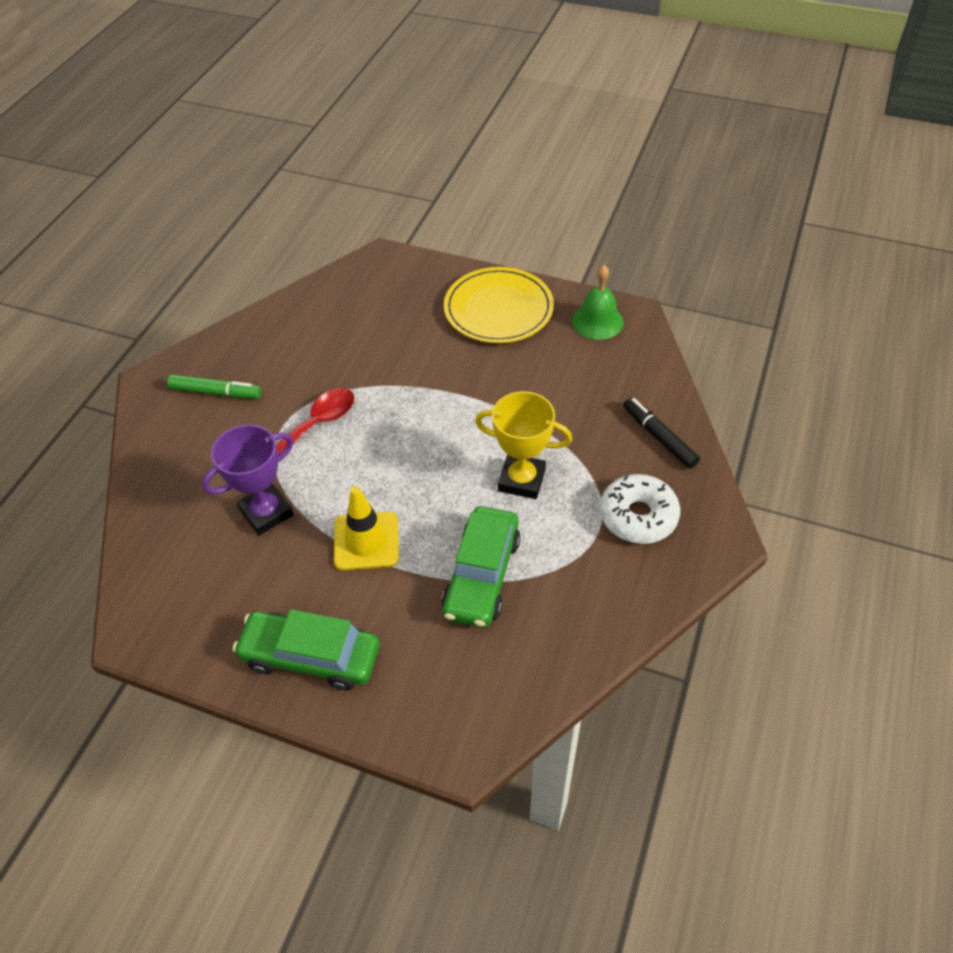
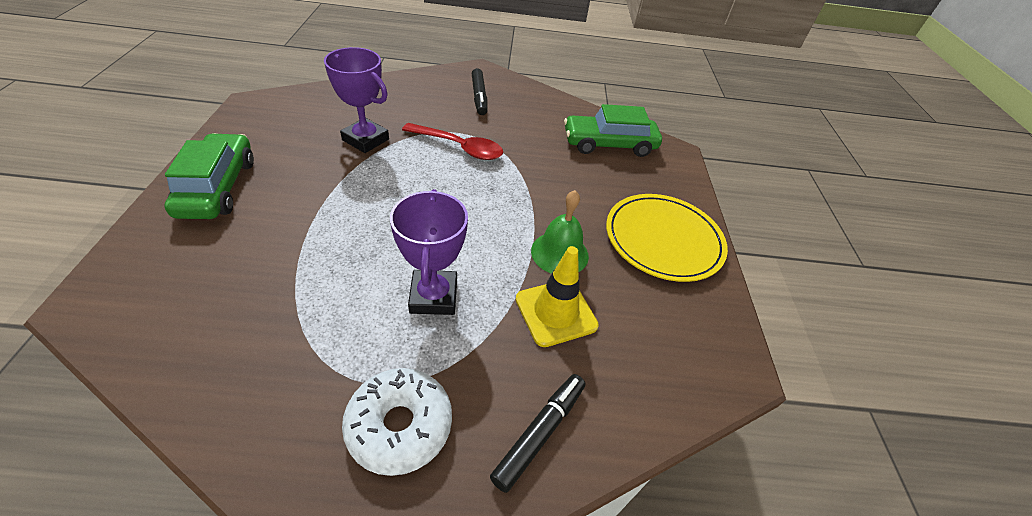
camera: 65 degrees right, 5 degrees down
(216, 392) = (479, 97): green marker -> black marker
(366, 541) = (341, 198): yellow traffic cone -> yellow traffic cone (556, 312)
(482, 575) = (303, 283): green car -> green car (609, 144)
(522, 480) = (433, 296): yellow trophy -> purple trophy
(597, 321) = (701, 332): green bell -> green bell (559, 253)

